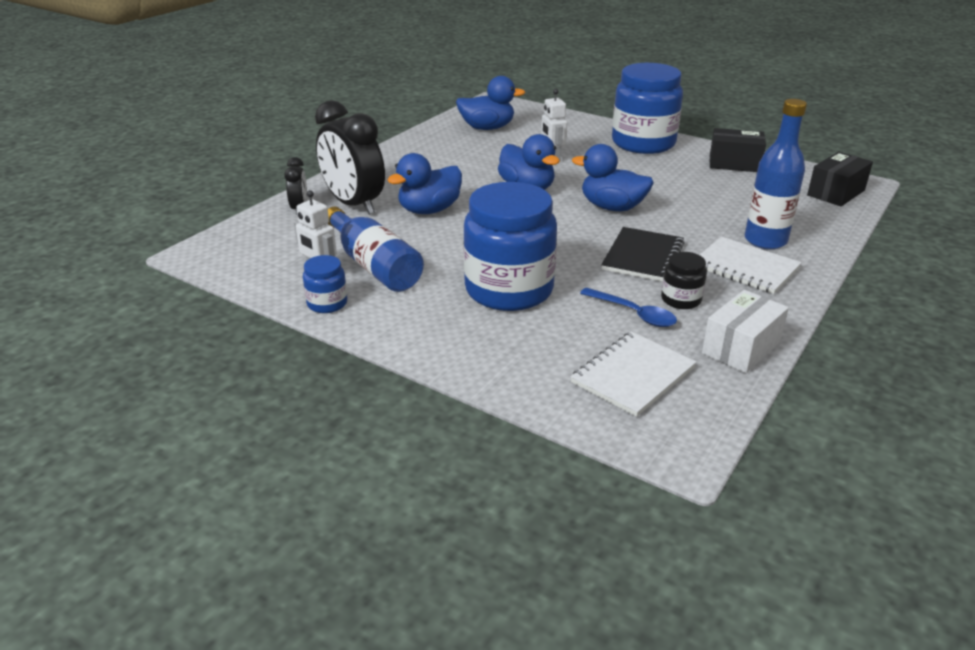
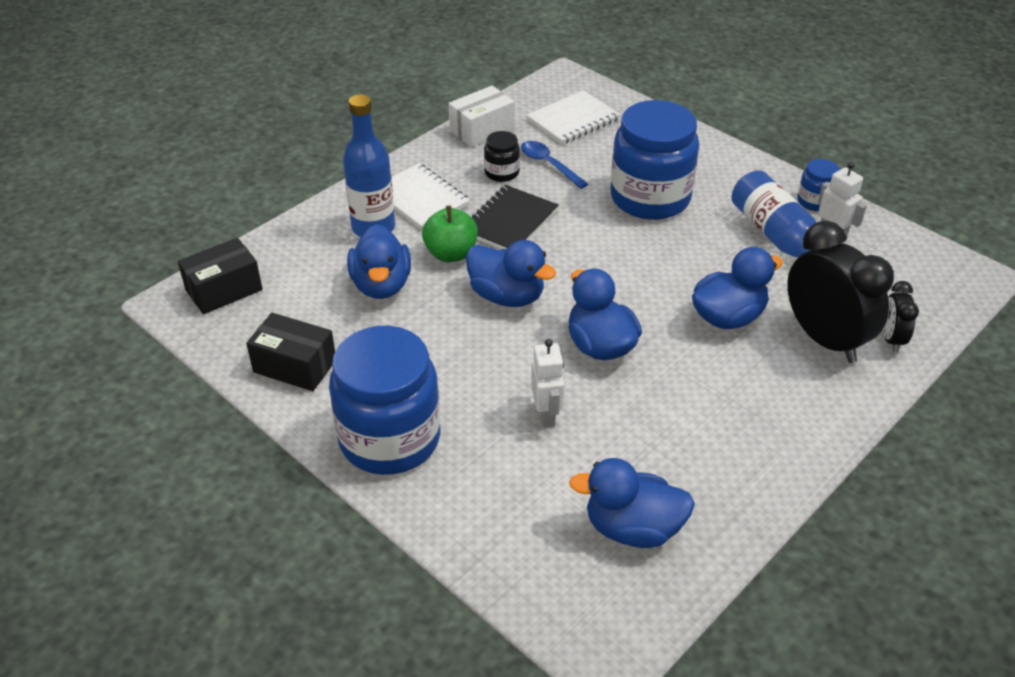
camera: 170 degrees left, 10 degrees up
(678, 229) = (451, 254): none -> green apple
(718, 205) = (381, 285): none -> blue duck

